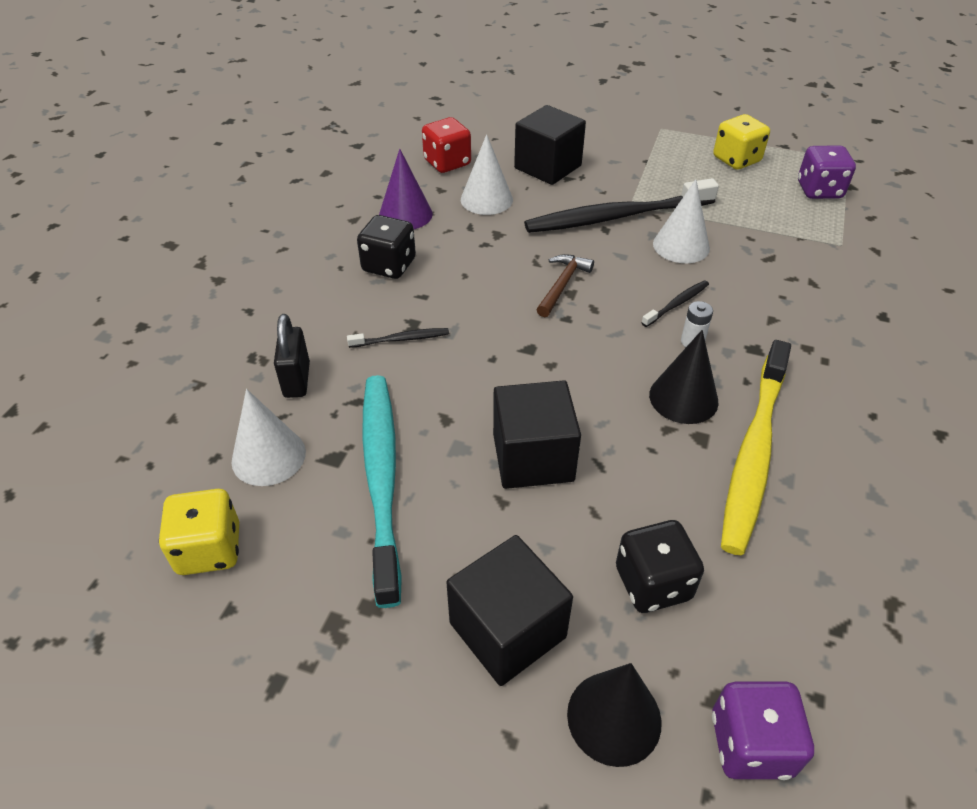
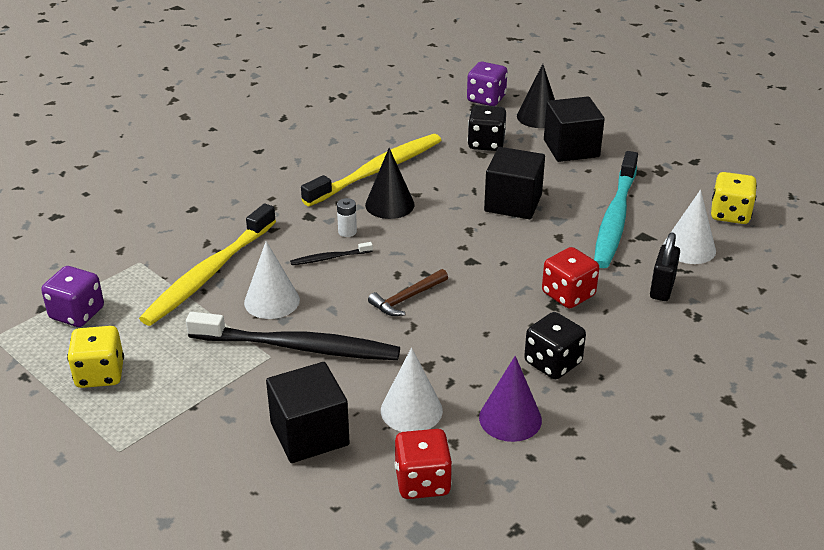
camera: 155 degrees left, 10 degrees down
(401, 339) = (568, 295): black toothbrush -> red dice
(766, 252) = (208, 274): none -> yellow toothbrush

